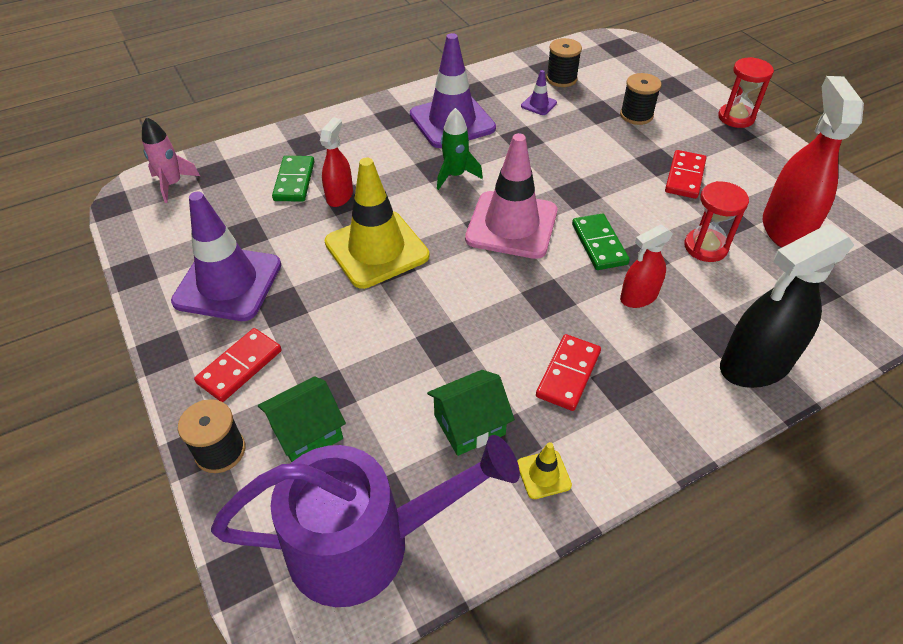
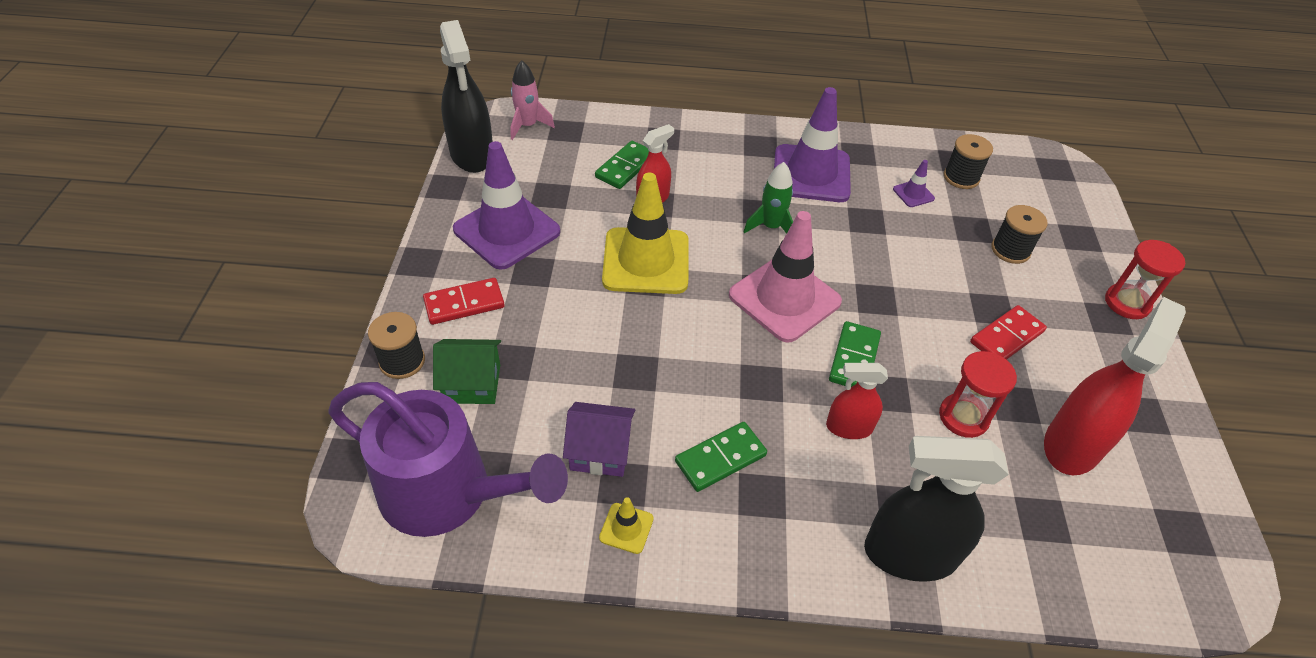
camera: 30 degrees right, 0 degrees up
(136, 232) = (472, 154): none -> black spray bottle
(469, 425) = (600, 451): green house -> purple house
(568, 374) = (720, 458): red domino -> green domino

